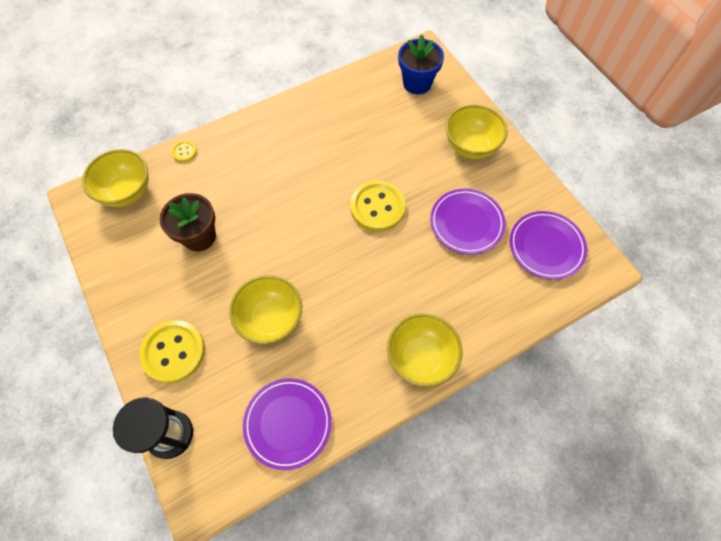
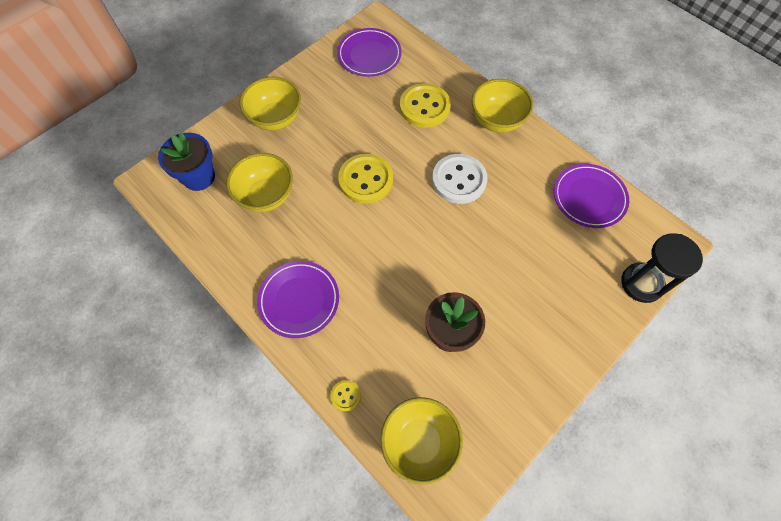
camera: 105 degrees left, 0 degrees up
(173, 352) = (574, 310): yellow button -> yellow button (424, 107)
(271, 319) = (509, 237): yellow bowl -> yellow bowl (266, 196)
(352, 291) = (459, 180): none -> white button
(466, 223) = (362, 110): purple plate -> purple plate (299, 300)

